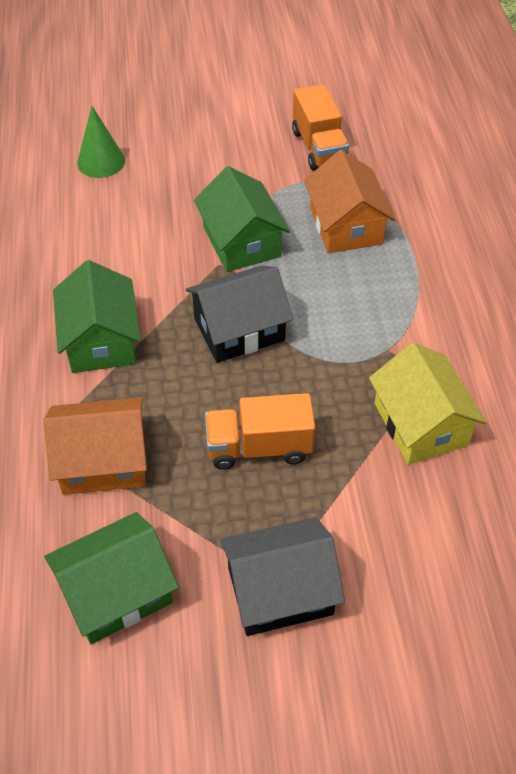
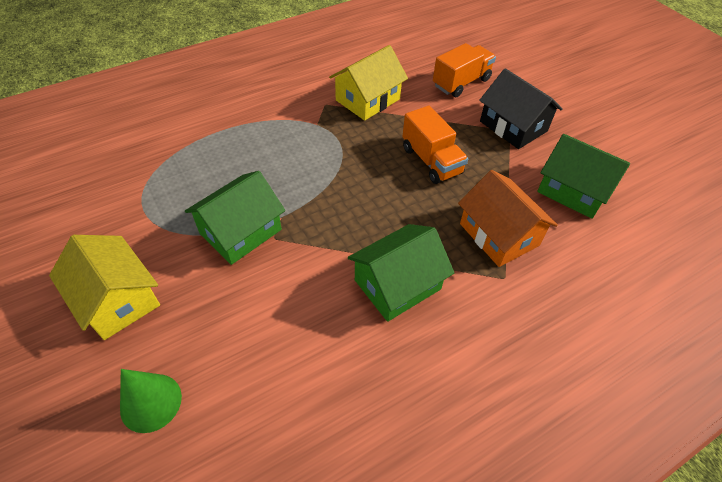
camera: 115 degrees left, 0 degrees up
(210, 154) = (117, 299): none -> yellow house
(239, 329) = (339, 202): black house -> none
(319, 147) = (92, 217): orange truck -> orange truck (461, 83)
(346, 226) = (198, 173): orange house -> none

